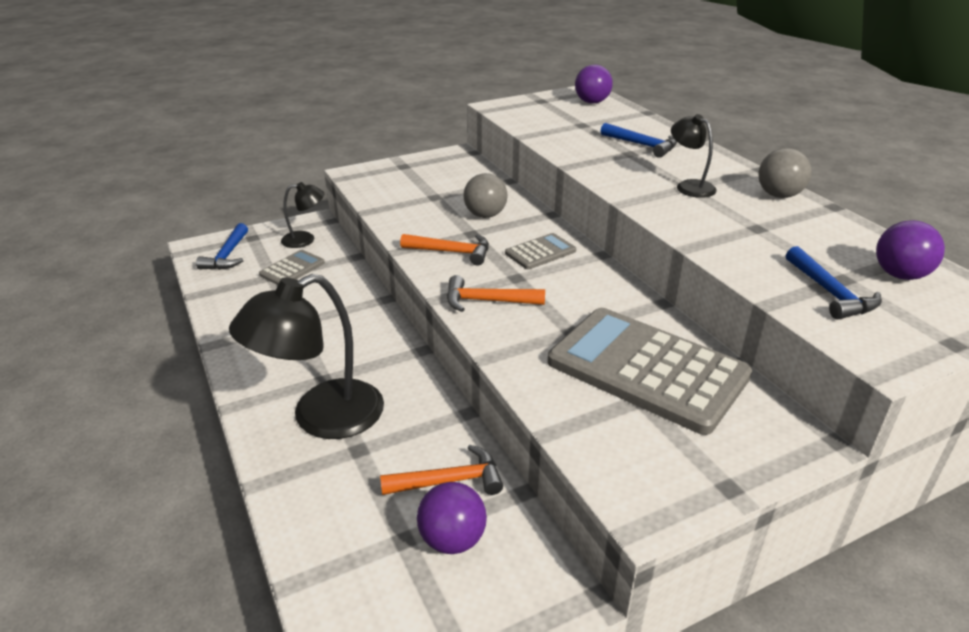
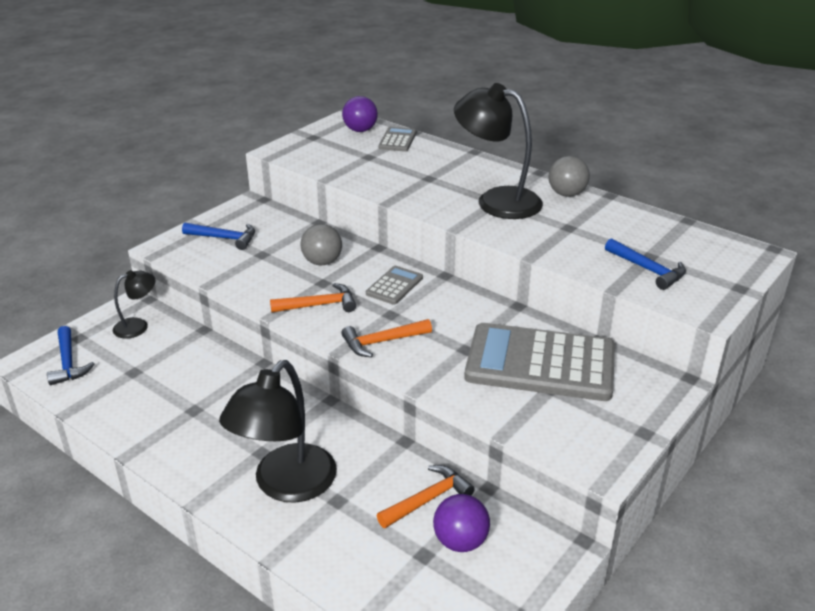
camera: 25 degrees left, 0 degrees up
(292, 269) = (148, 359): grey calculator -> grey calculator (397, 140)
(642, 145) = (433, 168): blue hammer -> blue hammer (224, 238)
(689, 186) = (496, 200): black lamp -> black lamp, size x1.93
(900, 275) = (683, 243): purple ball -> none

